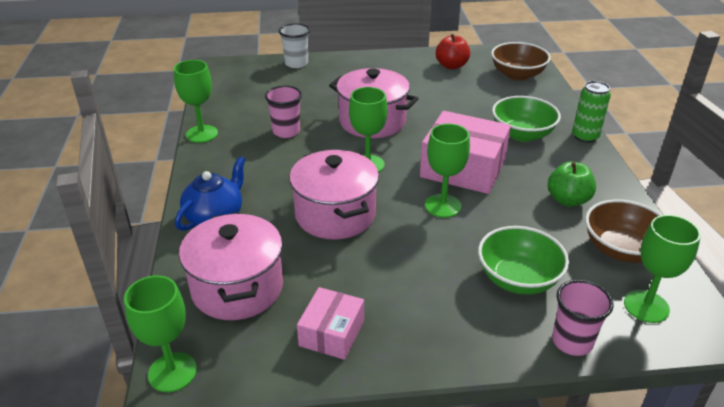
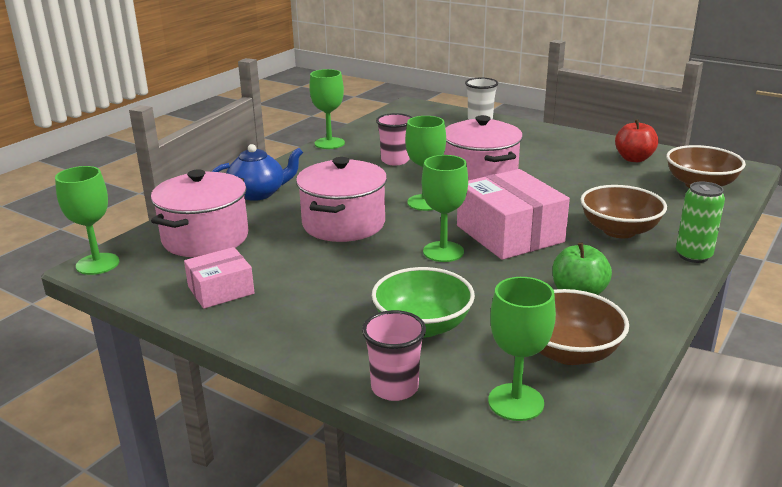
camera: 40 degrees right, 10 degrees down
(522, 134) = (619, 230): green bowl -> brown bowl

